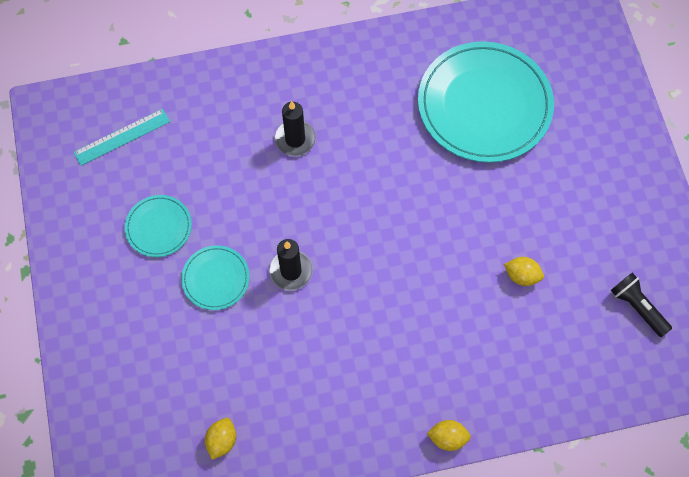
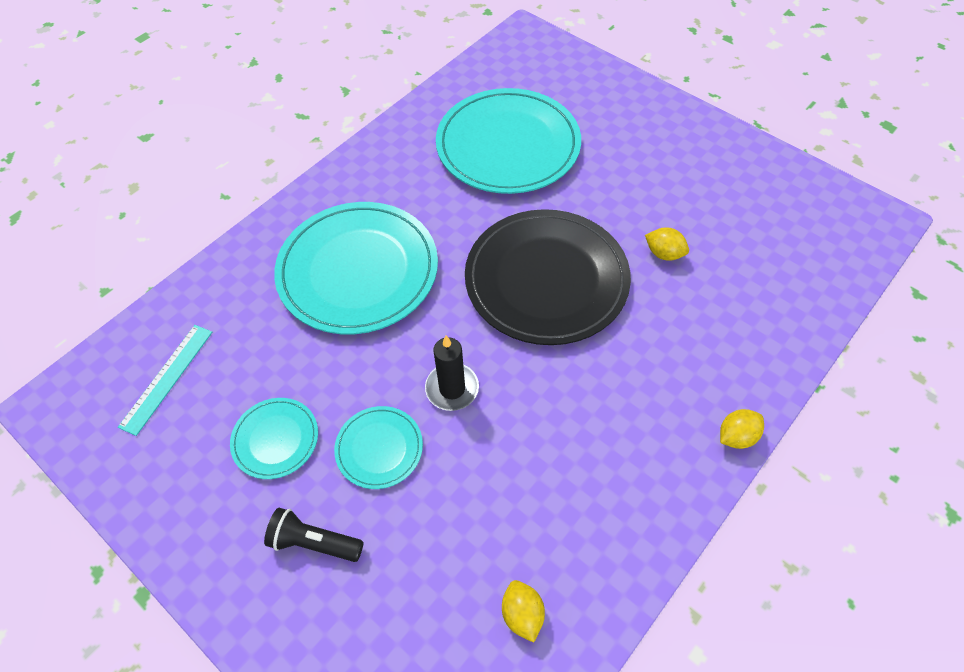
camera: 35 degrees left, 10 degrees down
(295, 139) = (358, 271): black candle -> turquoise plate
(418, 236) = (546, 280): none -> black plate
(522, 275) = (664, 253): yellow lemon -> yellow lemon turned 45 degrees clockwise
(637, 307) = (776, 217): black flashlight -> black flashlight (314, 542)

